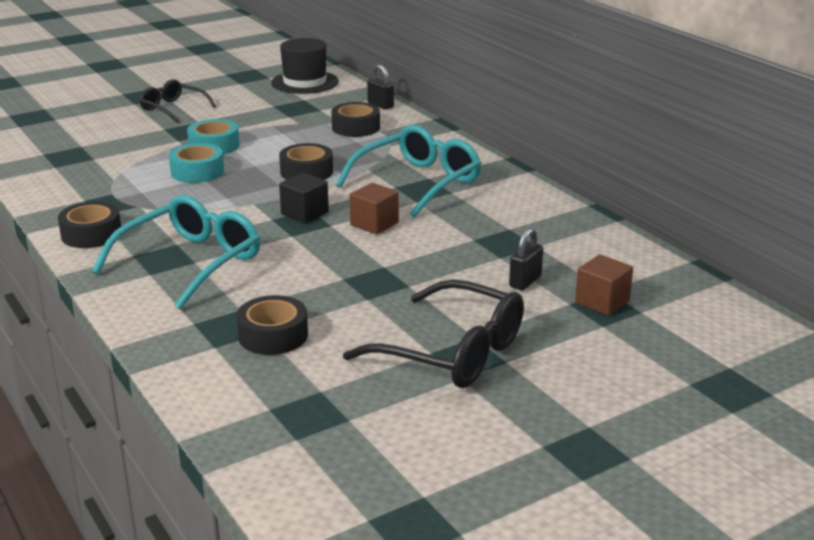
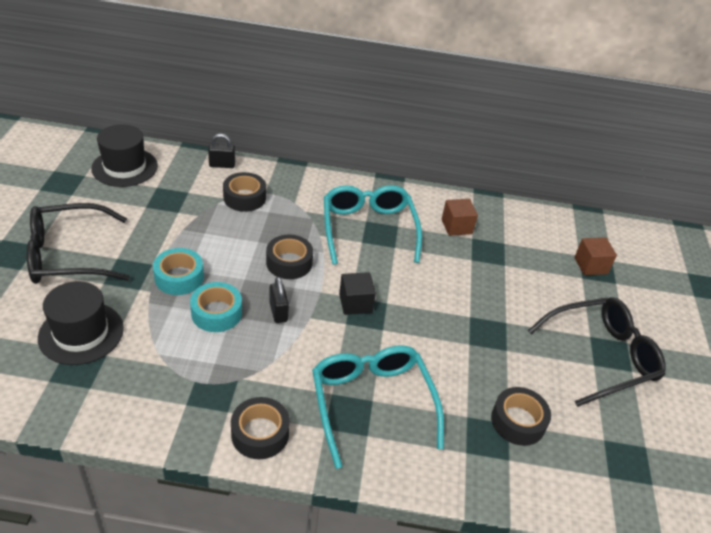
camera: 55 degrees left, 15 degrees up
(102, 143) = (81, 333): none -> black hat
(173, 108) = (68, 255): black glasses -> black glasses, size x1.66
(374, 224) = (407, 284): brown cube -> brown cube (456, 226)
(525, 281) = (543, 276): black padlock -> black padlock (278, 312)

